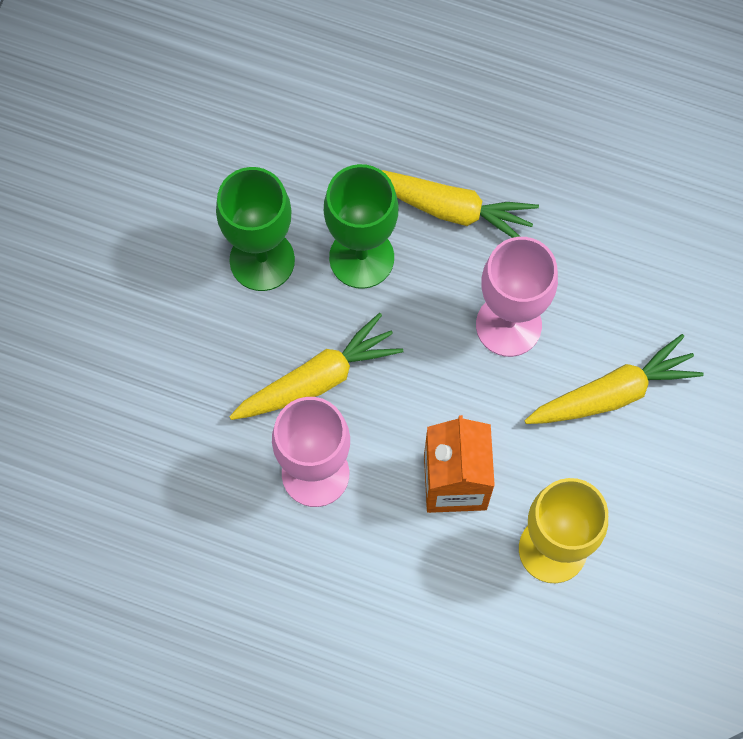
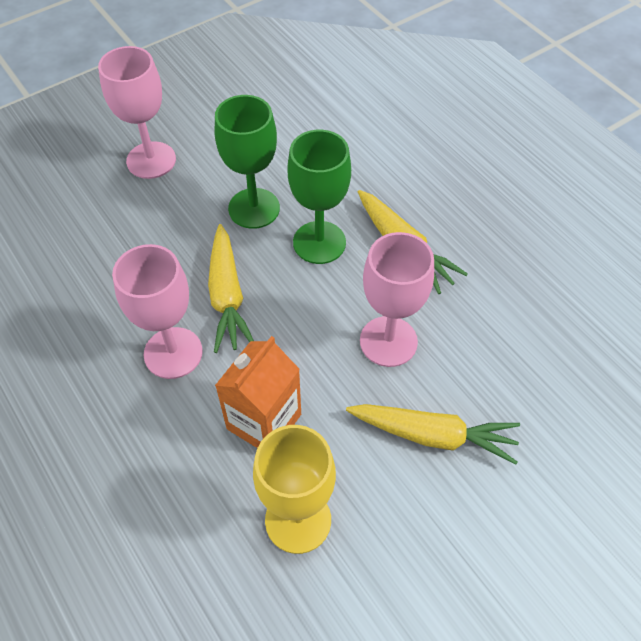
camera: 35 degrees right, 15 degrees down
(98, 271) = (151, 160): none -> pink goblet
(317, 379) = (227, 296): yellow carrot -> yellow carrot turned 75 degrees clockwise

